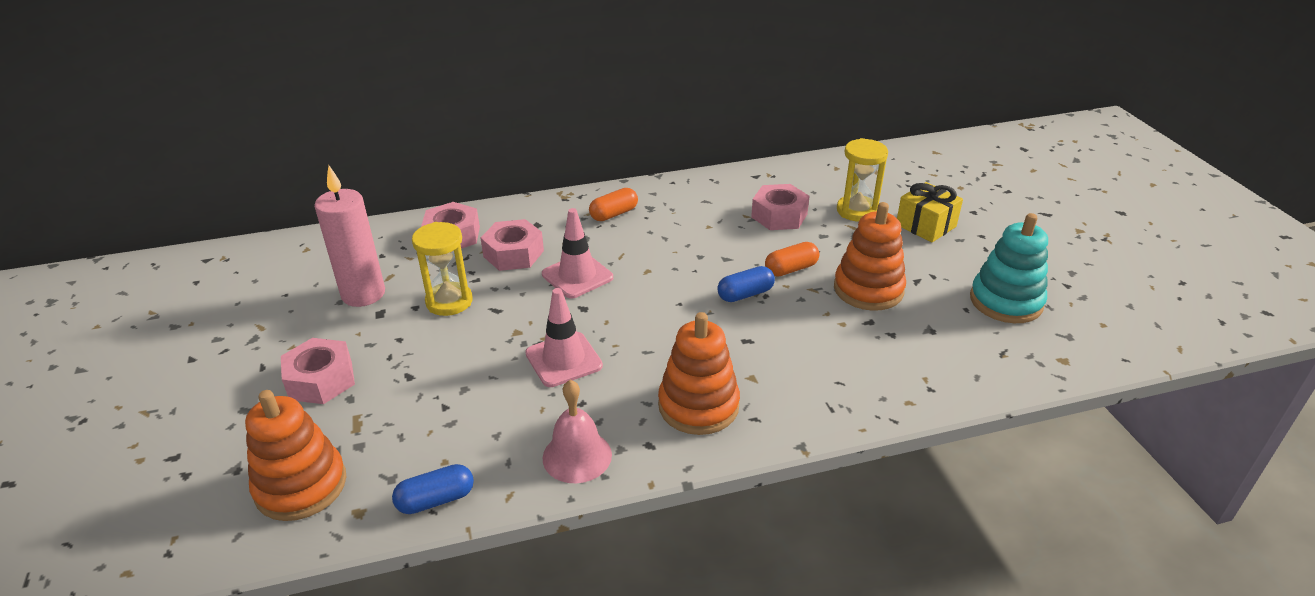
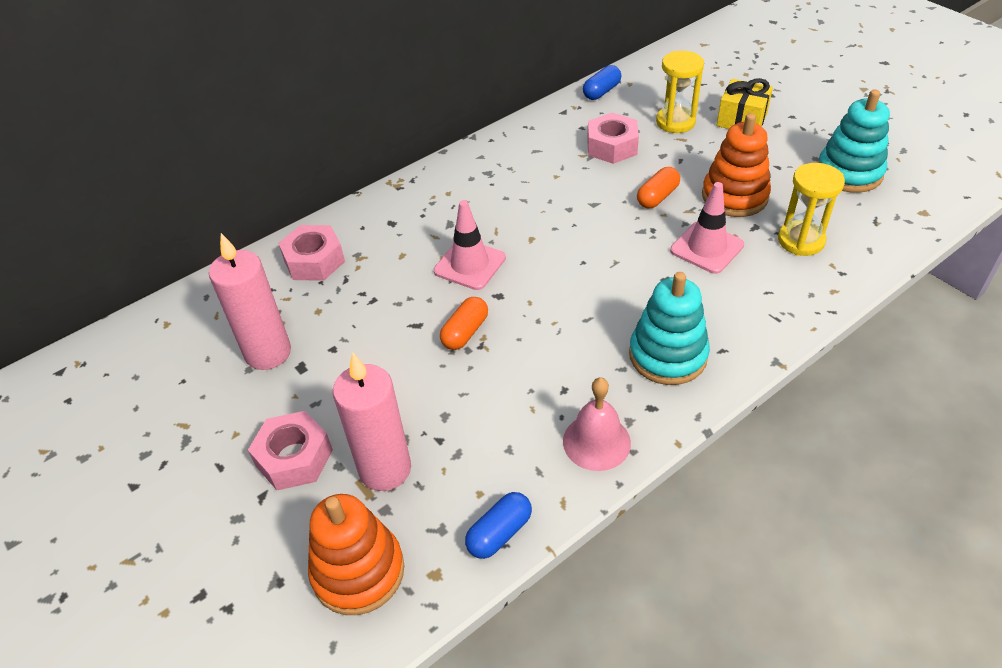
camera: 20 degrees left, 10 degrees up
(383, 414) = (385, 469): none -> pink candle
(449, 301) = (363, 332): yellow hourglass -> yellow hourglass (801, 240)
(513, 253) = (390, 261): pink nut -> none
(563, 359) = (517, 353): pink traffic cone -> pink traffic cone (706, 248)
(614, 214) = (459, 189): orange capsule -> orange capsule (465, 332)
(698, 406) = (668, 355): orange stacking toy -> turquoise stacking toy
(745, 294) = (635, 234): blue capsule -> blue capsule (601, 91)

